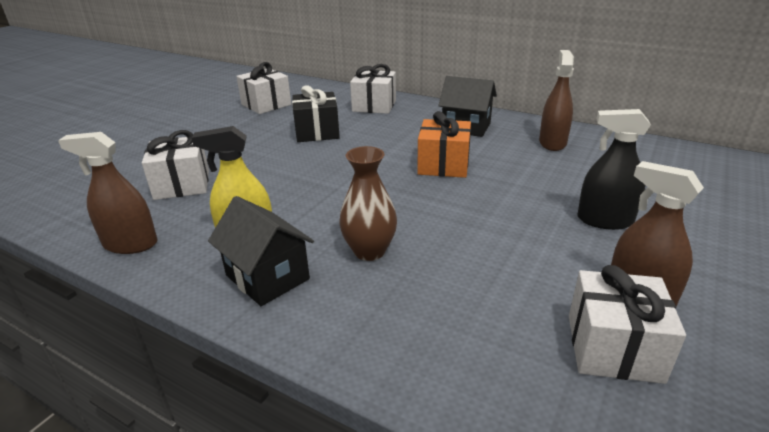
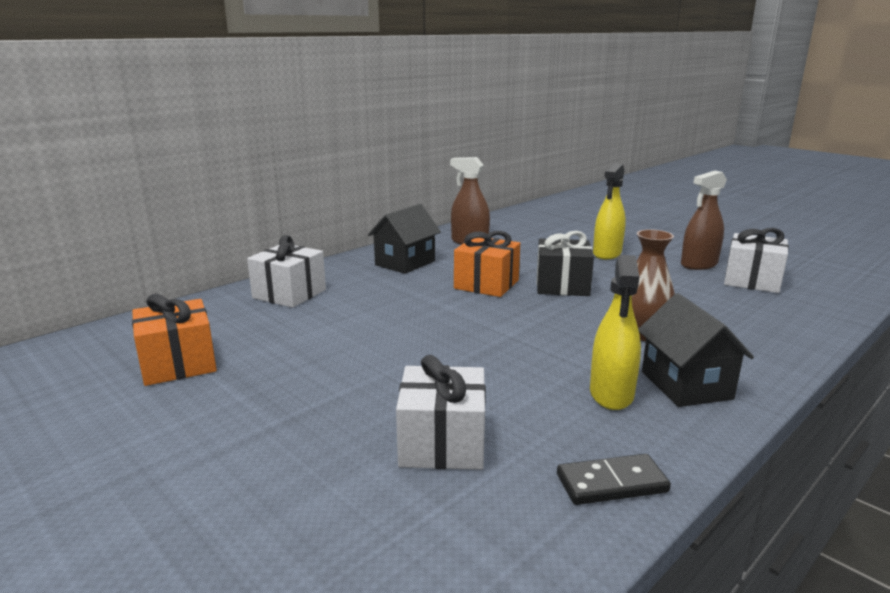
camera: 75 degrees left, 10 degrees down
(130, 244) = (611, 483): brown spray bottle -> black domino
(266, 104) = (178, 364): white gift -> orange gift
(267, 277) = (686, 385): black house -> black house turned 75 degrees counterclockwise
(317, 132) = (340, 334): black gift -> black gift (562, 285)
(604, 220) = (607, 253): black spray bottle -> yellow spray bottle

